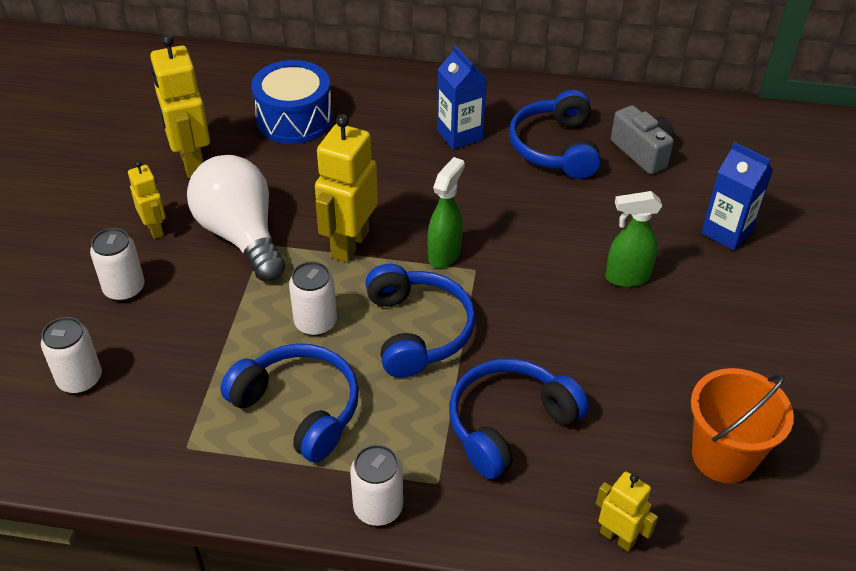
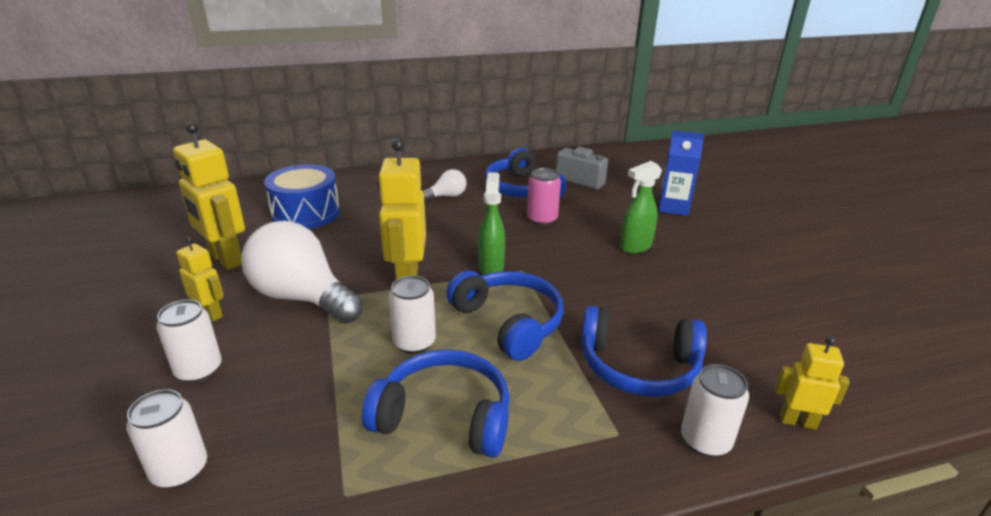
camera: 25 degrees left, 15 degrees down
(378, 508) = (583, 477): white can -> white can (705, 440)
(459, 135) = (447, 196): blue carton -> white light bulb
(509, 424) = (638, 366): blue headphones -> blue headphones turned 105 degrees counterclockwise
(546, 203) = (542, 219): none -> pink can
(723, 456) = (807, 335): orange bucket -> none

